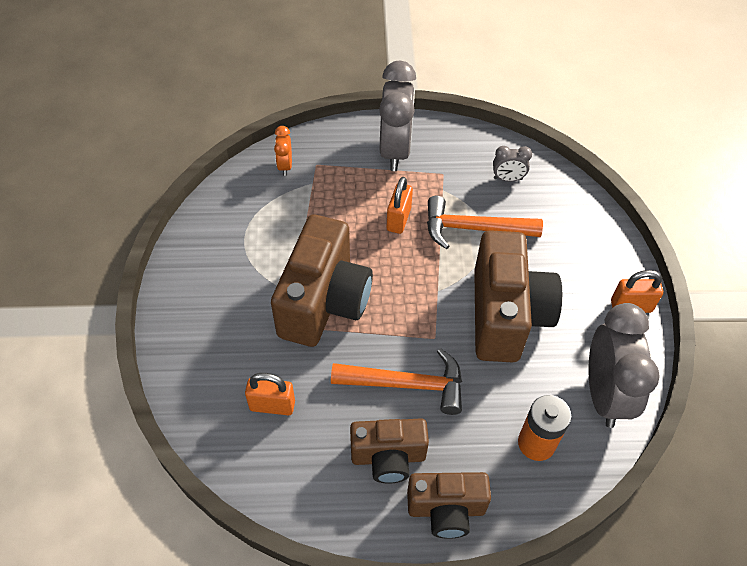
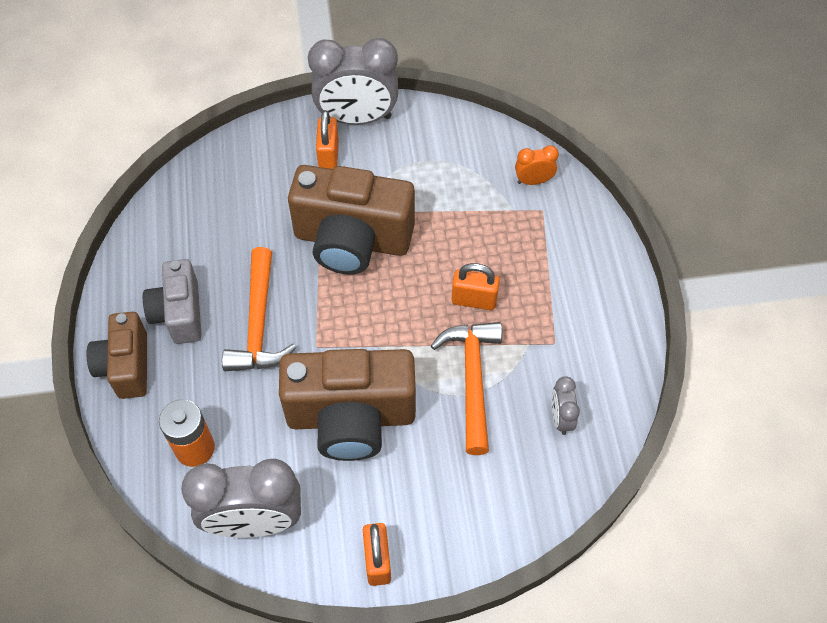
camera: 85 degrees right, 5 degrees up
(272, 405) = (231, 213): orange padlock -> orange padlock (328, 156)
(388, 457) = (179, 313): brown camera -> grey camera
(395, 151) = (582, 288): grey clock -> grey clock (357, 118)

